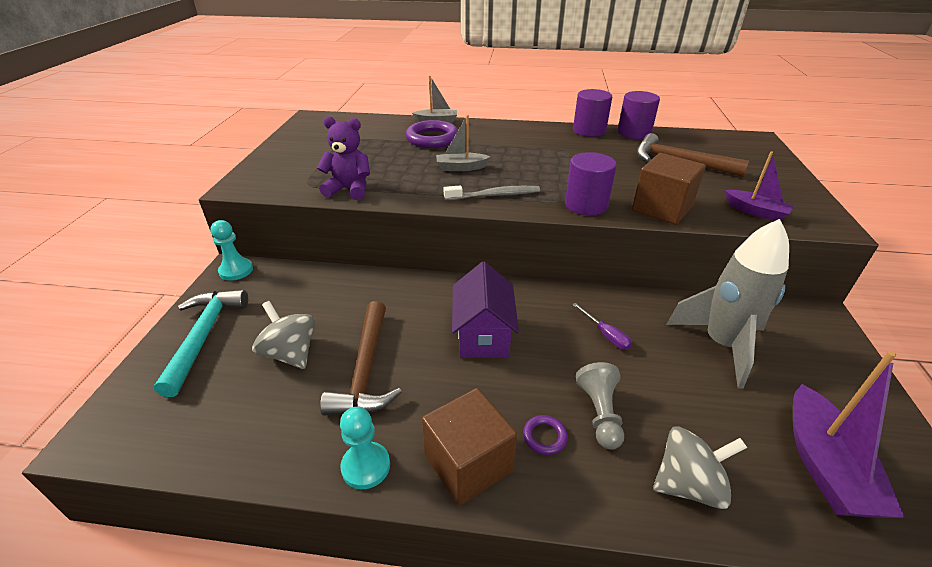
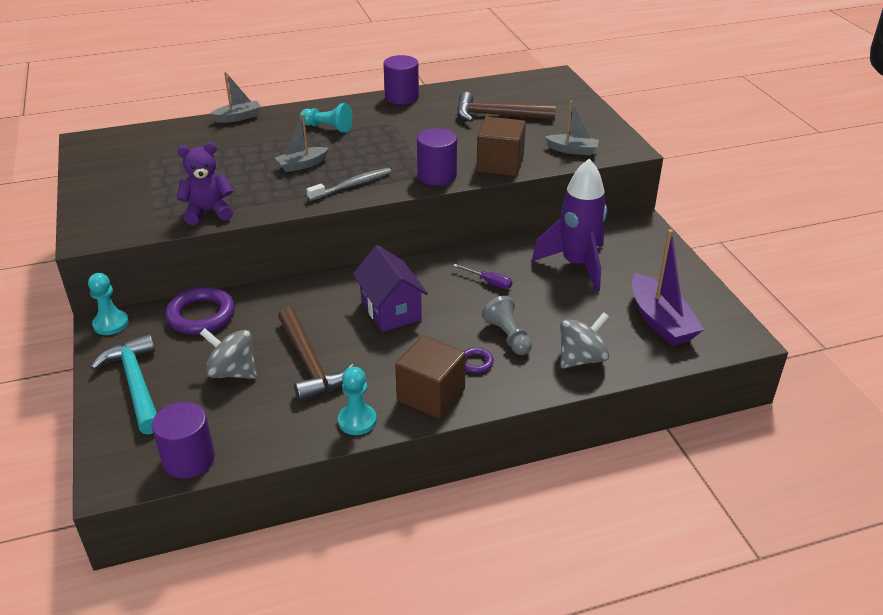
camera: 25 degrees left, 0 degrees up
(432, 139) = (249, 139): purple ring -> purple ring (201, 315)
(506, 142) = (328, 128): none -> turquoise pawn
(634, 133) = (445, 91): purple cylinder -> purple cylinder (189, 459)
(721, 345) = (576, 265): grey rocket -> purple rocket
(755, 212) = (572, 150): purple boat -> grey boat

